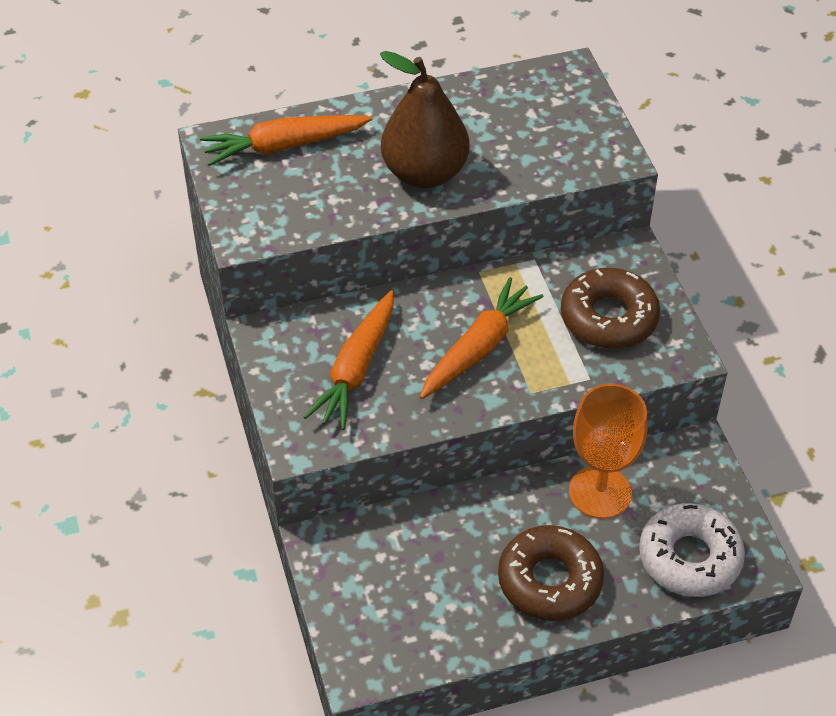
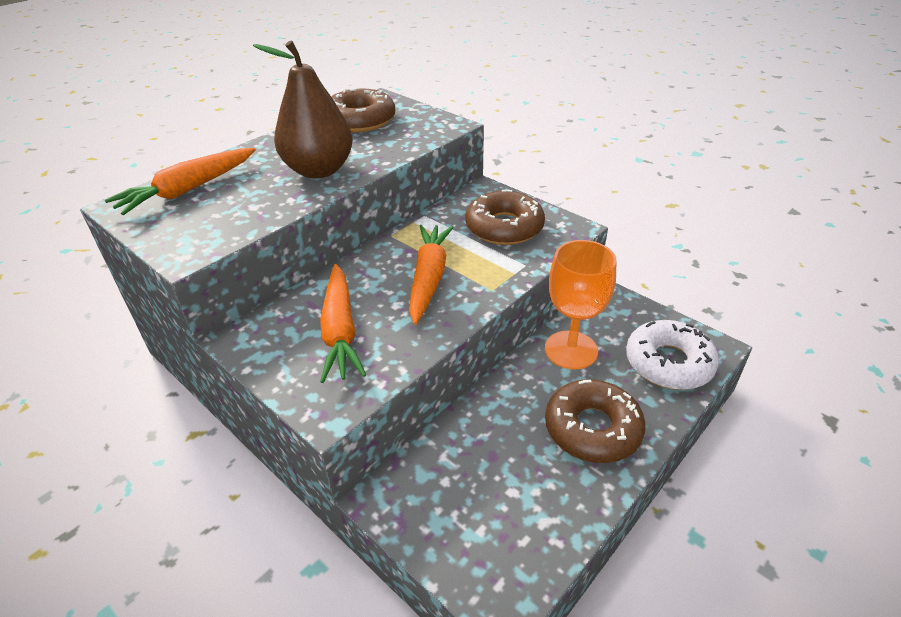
camera: 30 degrees left, 10 degrees down
(520, 105) = (360, 120): none -> brown donut

